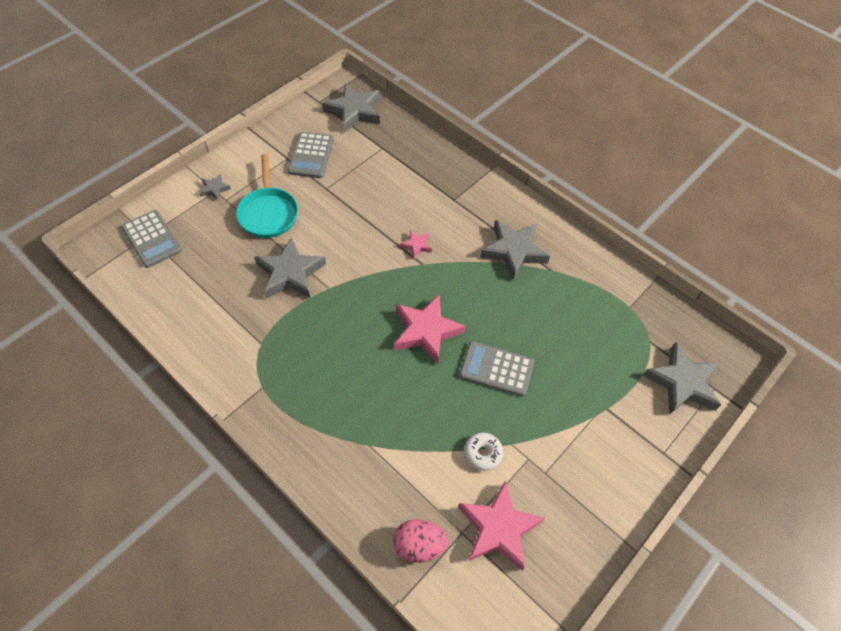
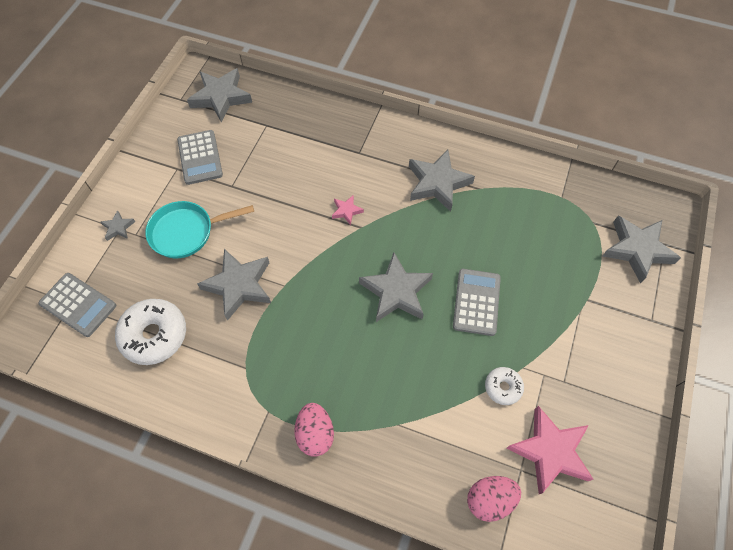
camera: 20 degrees left, 5 degrees up
(200, 287) = (154, 335): none -> white donut
(268, 213) = (186, 232): turquoise pan -> turquoise pan turned 105 degrees clockwise
(292, 422) = (315, 434): none -> pink egg
(426, 331) = (396, 292): pink star -> grey star
(496, 369) = (476, 302): grey calculator -> grey calculator turned 105 degrees clockwise

